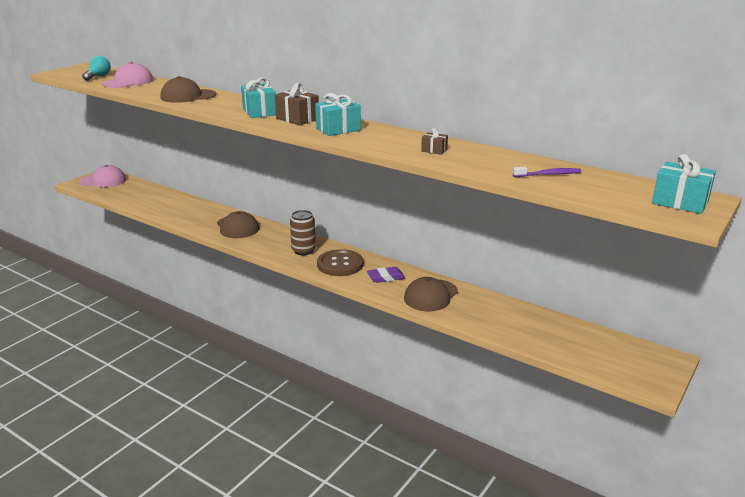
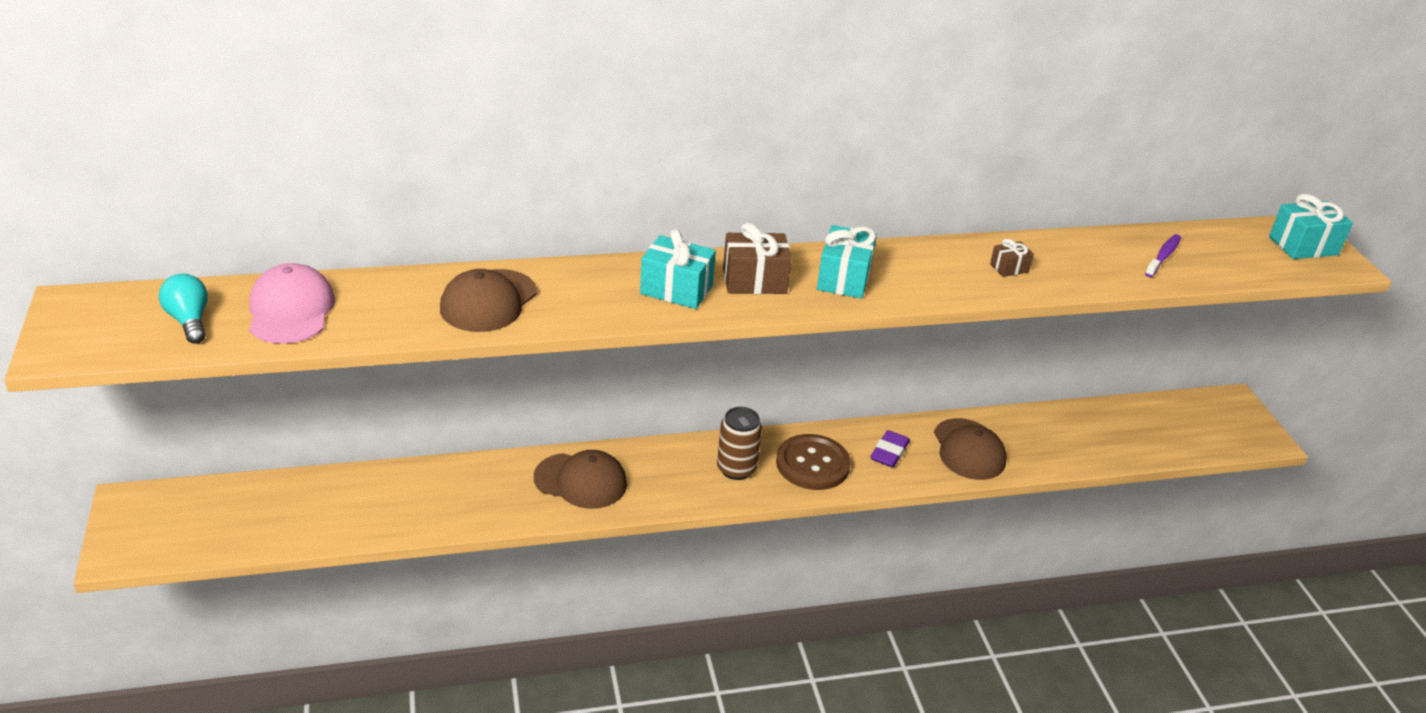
camera: 50 degrees left, 10 degrees up
(103, 181) = (162, 518): pink cap -> none

